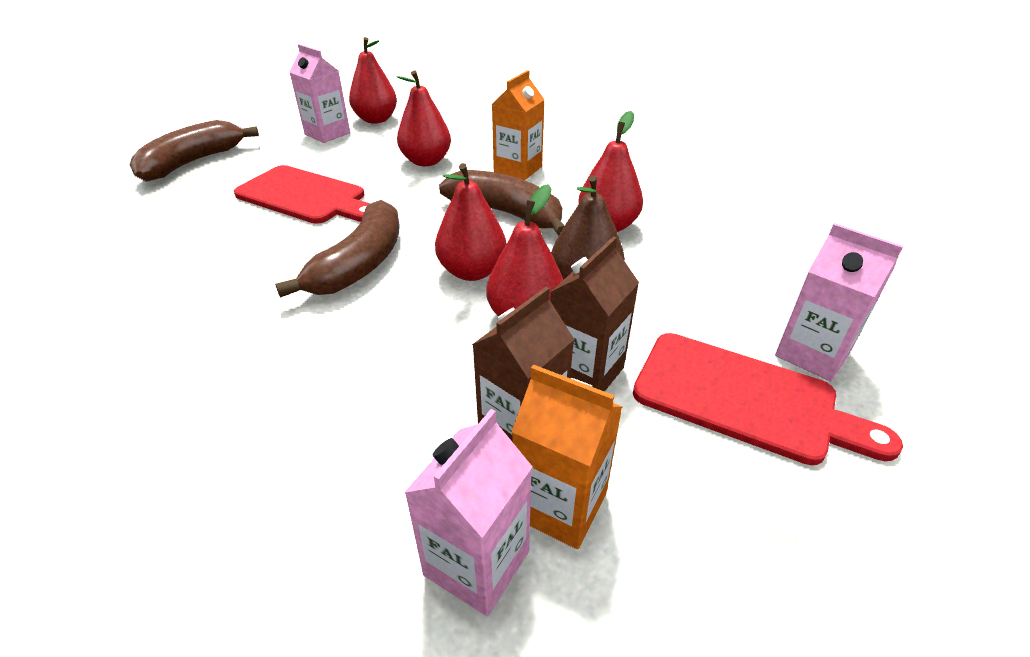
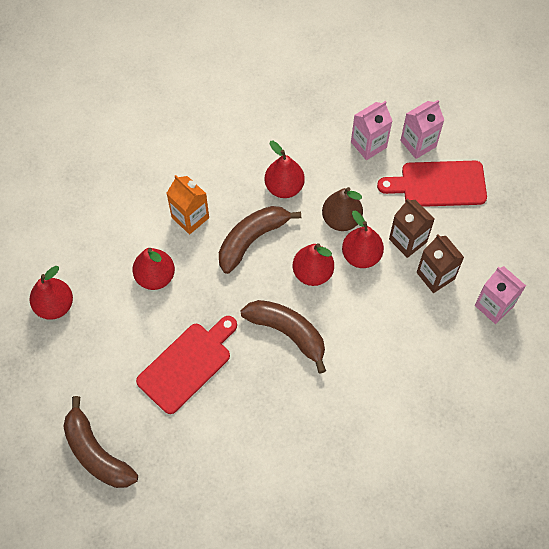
camera: 75 degrees left, 25 degrees up
(327, 134) = (73, 347): pink carton -> pink carton (368, 145)
(560, 505) = (476, 272): orange carton -> none
(744, 399) = (438, 184): red cutting board -> red cutting board turned 135 degrees counterclockwise

